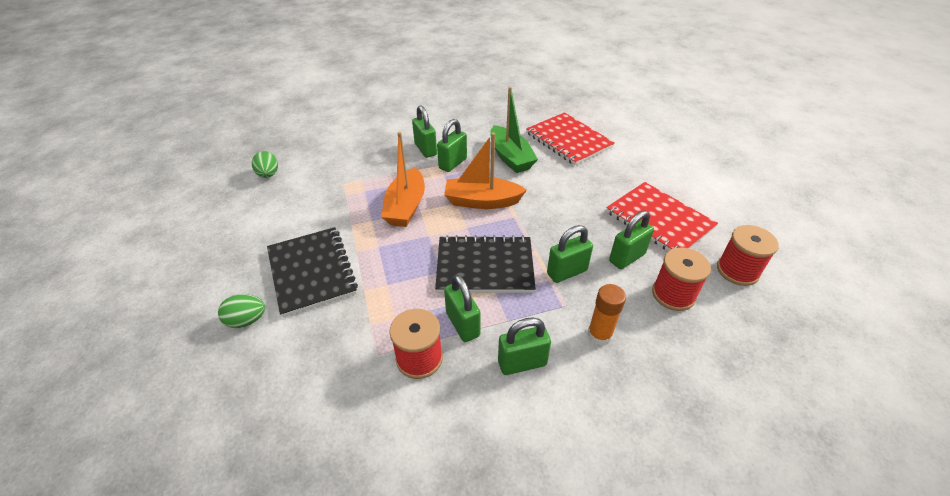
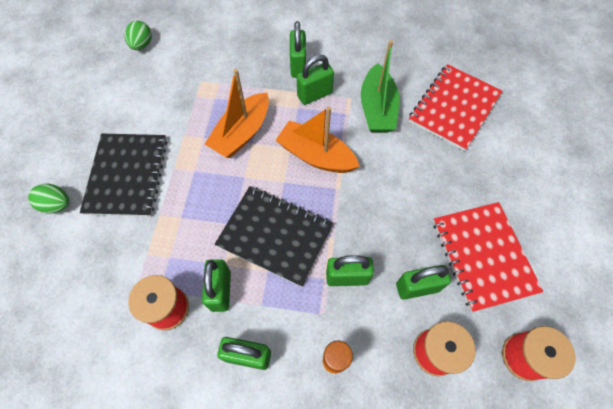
camera: 25 degrees right, 20 degrees up
(568, 140) = (454, 108): red notebook -> red notebook turned 45 degrees clockwise

